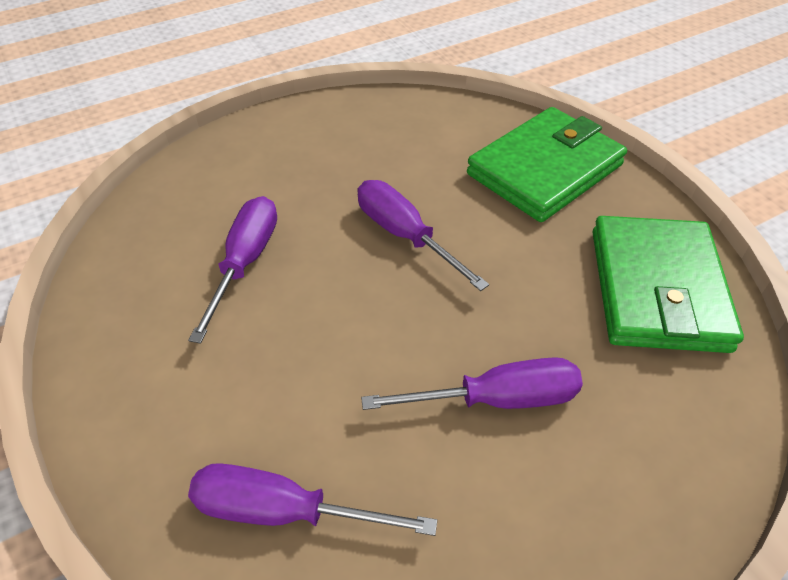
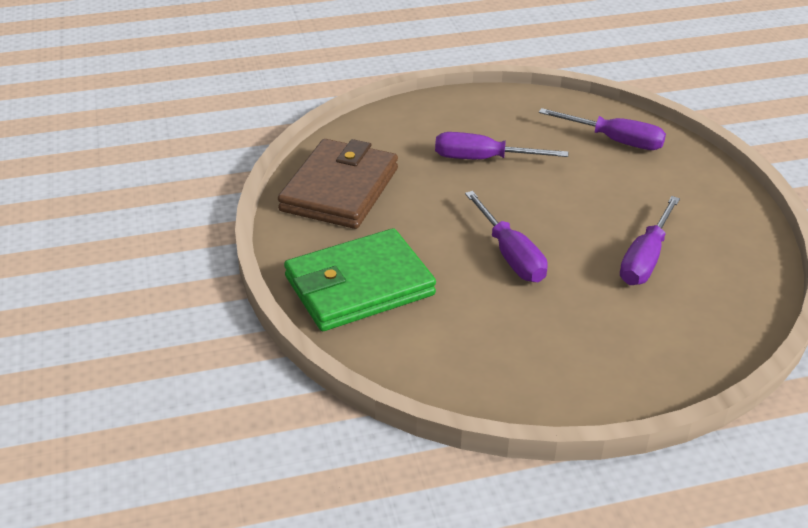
camera: 165 degrees left, 10 degrees down
(657, 289) = (340, 189): green wallet -> brown wallet

